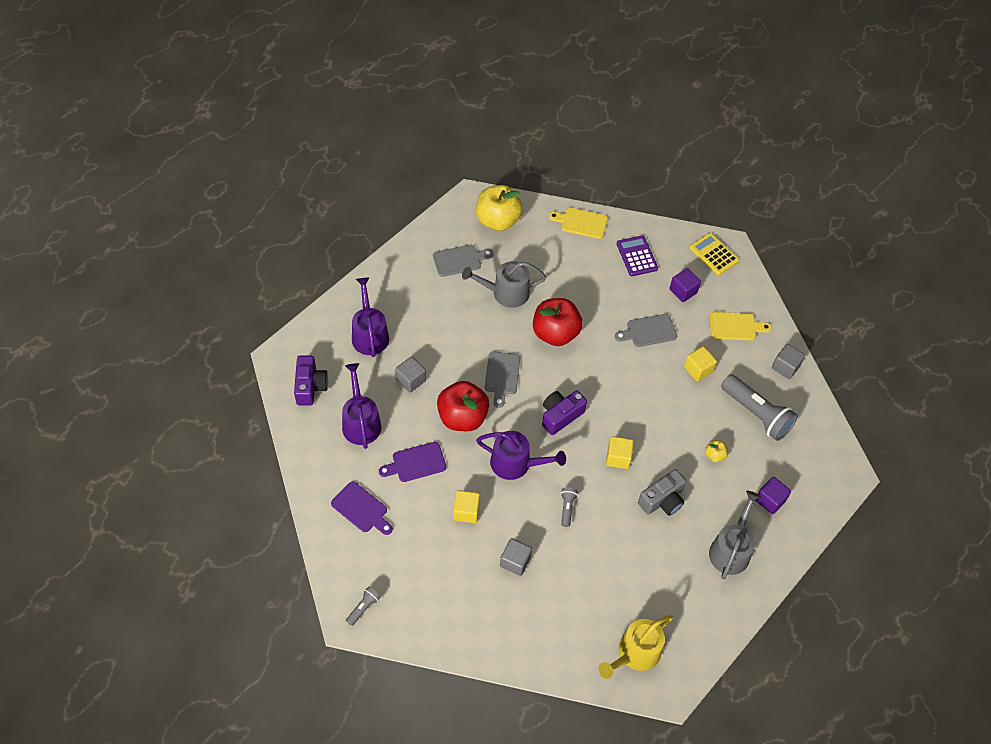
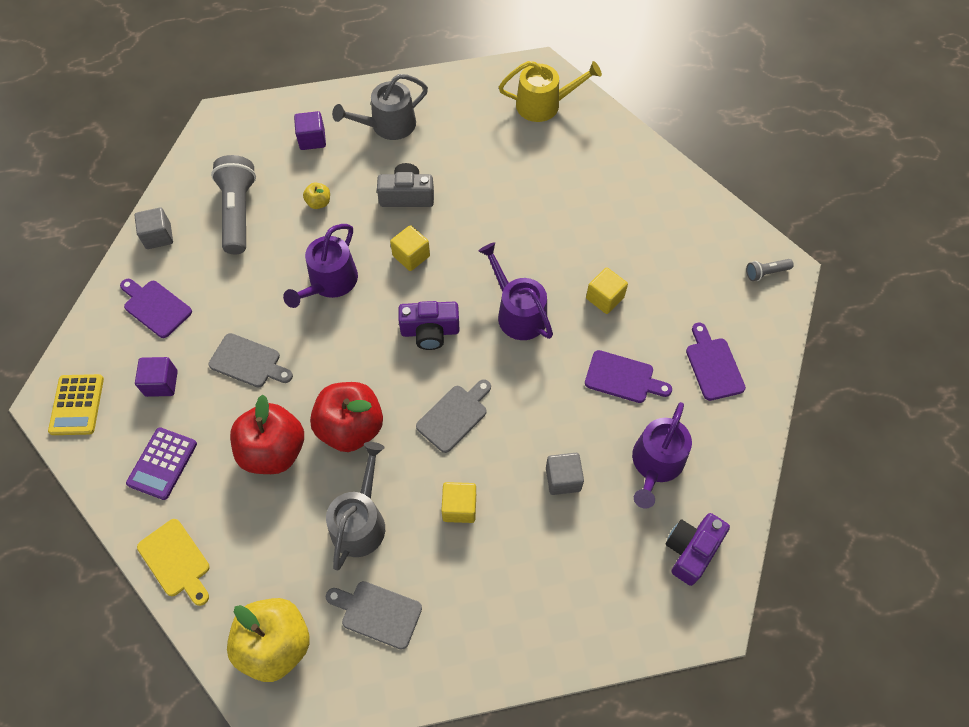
camera: 140 degrees left, 5 degrees up
(369, 334) = (572, 577): purple watering can -> purple watering can (330, 282)
(462, 417) = (536, 396): red apple -> red apple (273, 450)
(506, 293) = (360, 521): grey watering can -> grey watering can turned 105 degrees counterclockwise
(515, 561) = (590, 227): grey cube -> none
(567, 508) = (502, 242): grey flashlight -> none
(698, 369) = (244, 289): yellow cube -> yellow cube (459, 507)
(735, 326) = (155, 307): yellow cutting board -> purple cutting board

